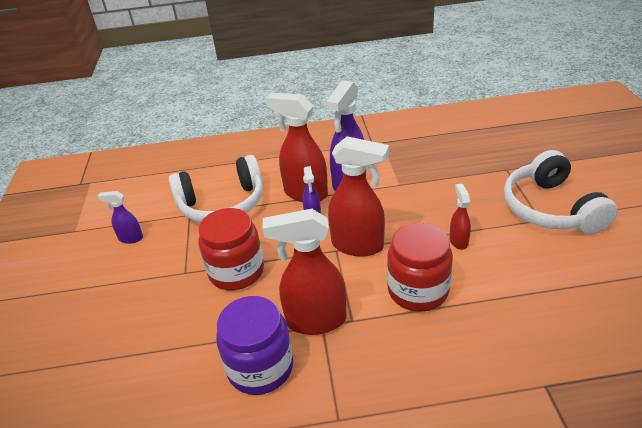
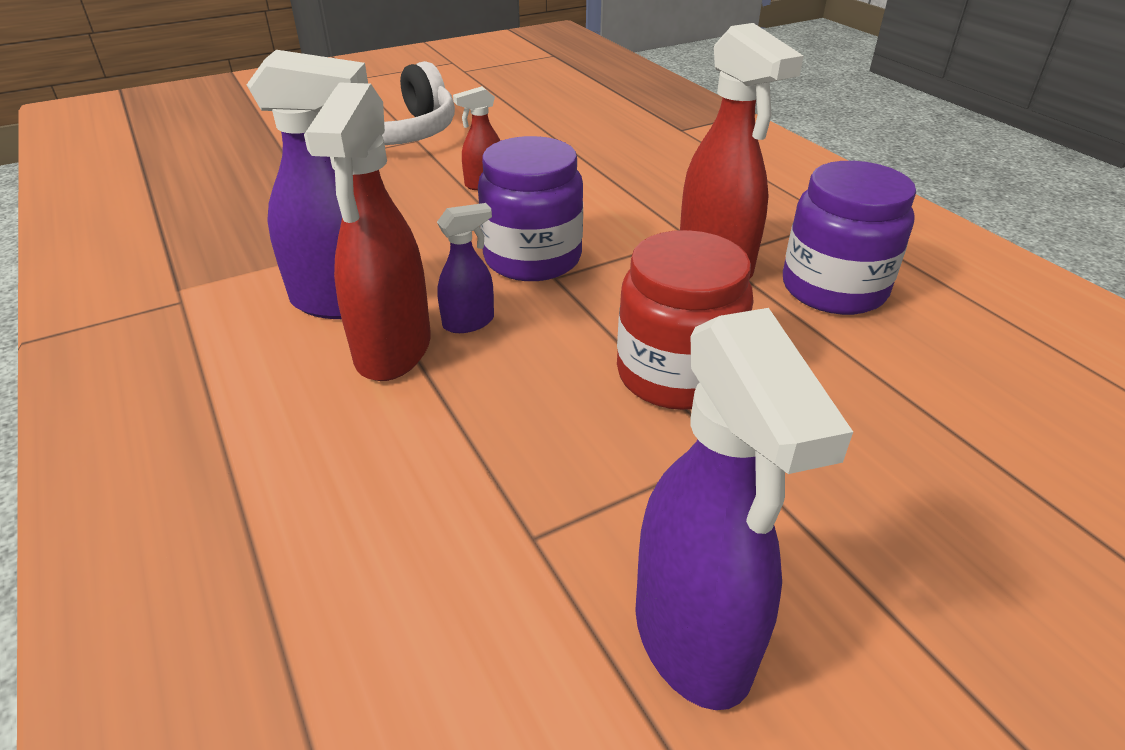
camera: 115 degrees left, 0 degrees up
(130, 238) = (693, 638): purple spray bottle -> purple spray bottle, size x1.97
(222, 204) = (468, 481): white headphones -> none
(358, 245) = (532, 258): red spray bottle -> purple jar
(418, 290) = (600, 200): red jar -> none

